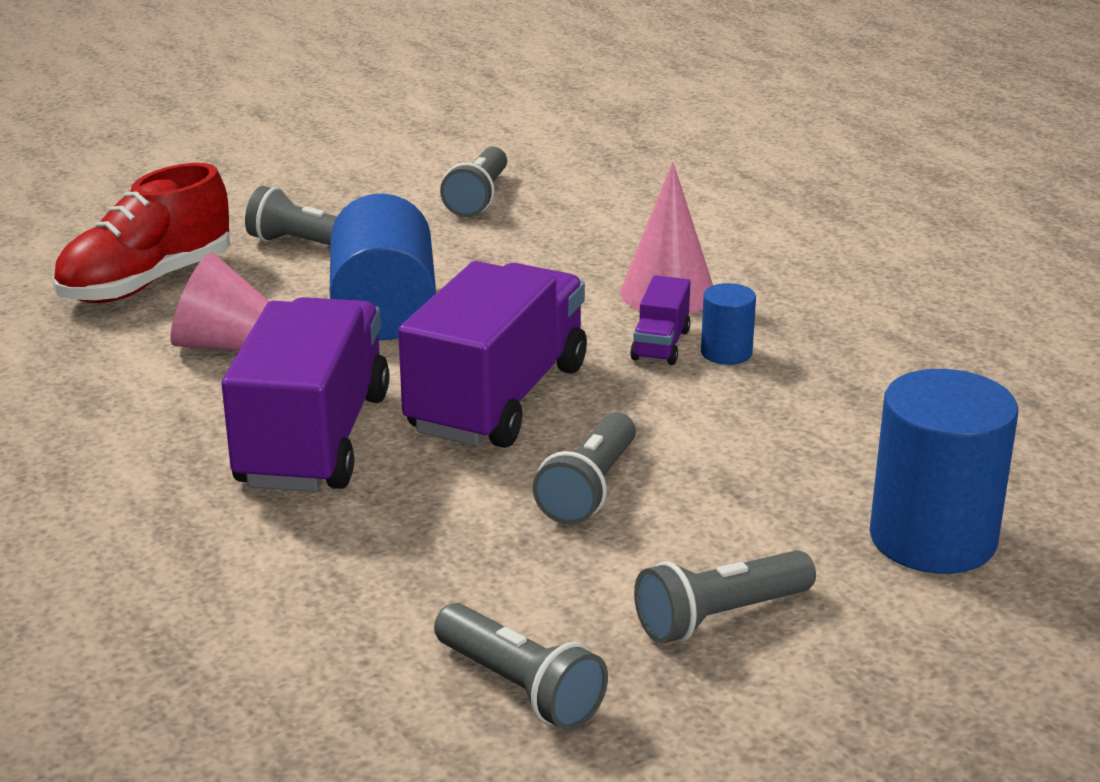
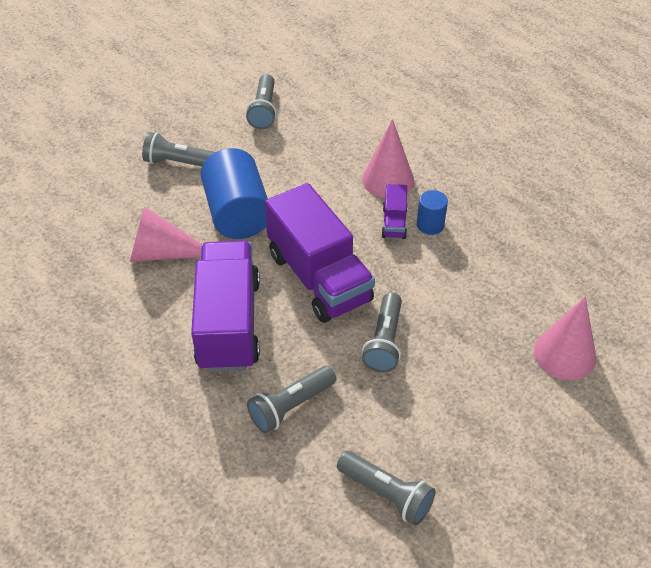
camera: 10 degrees left, 20 degrees up
(146, 283) = (96, 206): red shoe -> none
(498, 399) = (319, 277): purple truck -> purple truck turned 135 degrees clockwise
(719, 617) = (472, 427): grey flashlight -> grey flashlight (290, 406)
(932, 538) = (564, 354): blue cylinder -> pink cone

